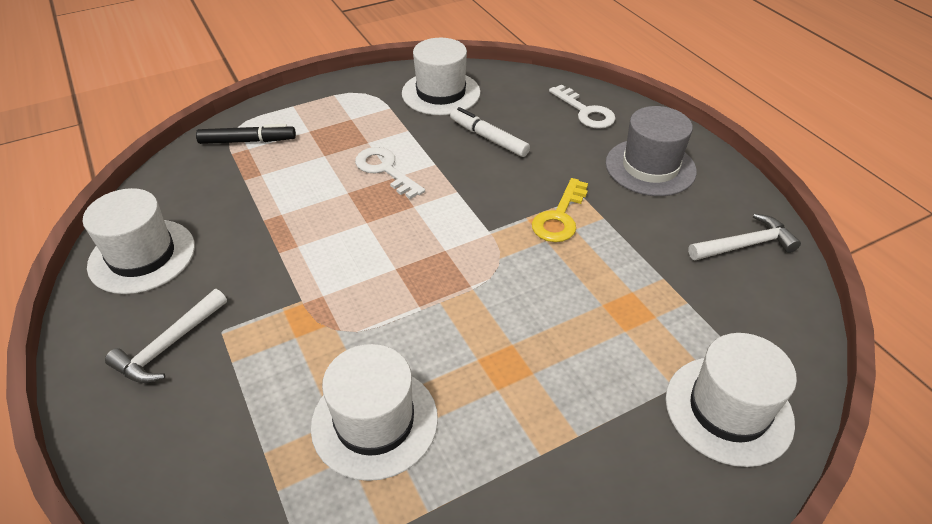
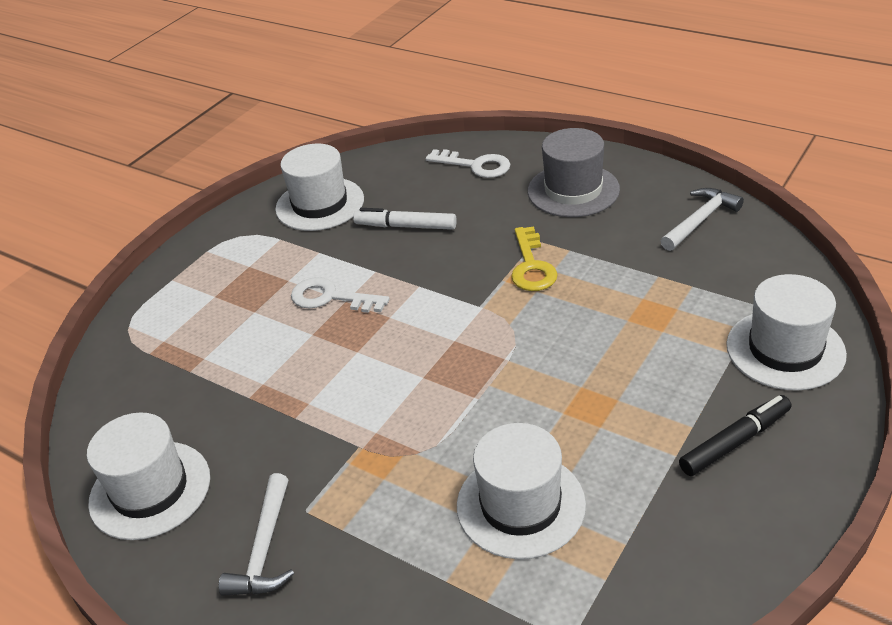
camera: 25 degrees left, 5 degrees down
(248, 141) = (156, 334): black marker -> black marker (735, 442)

